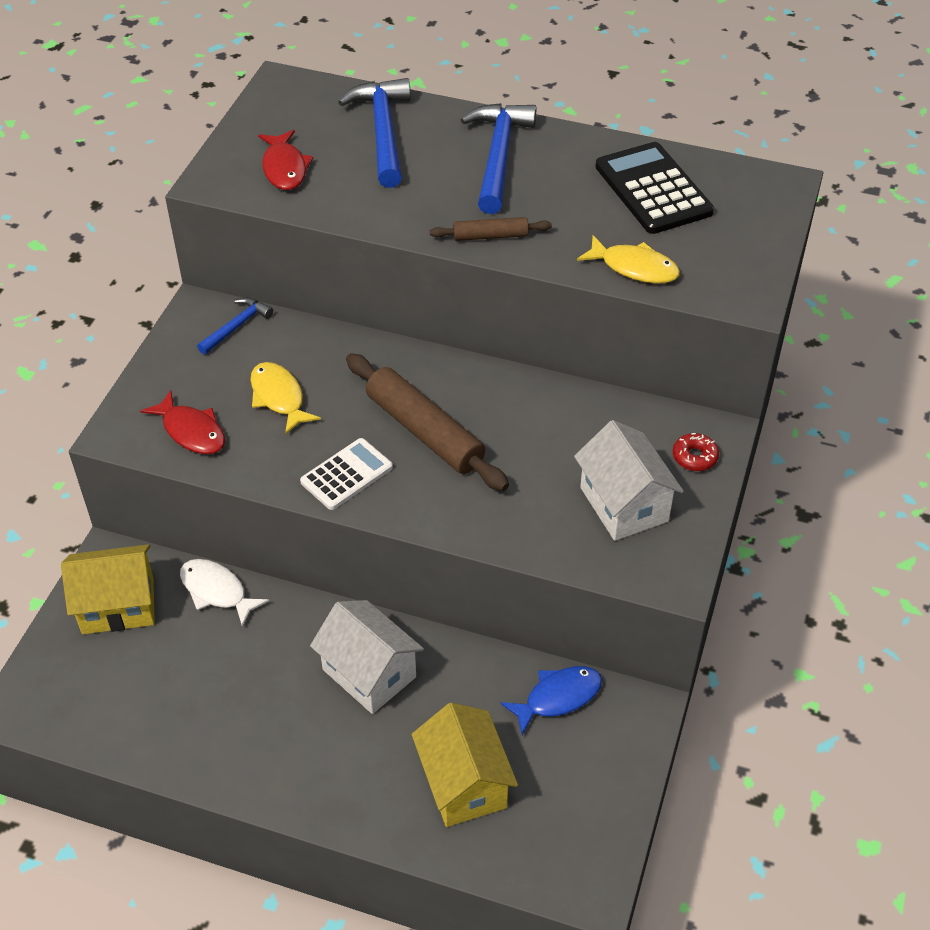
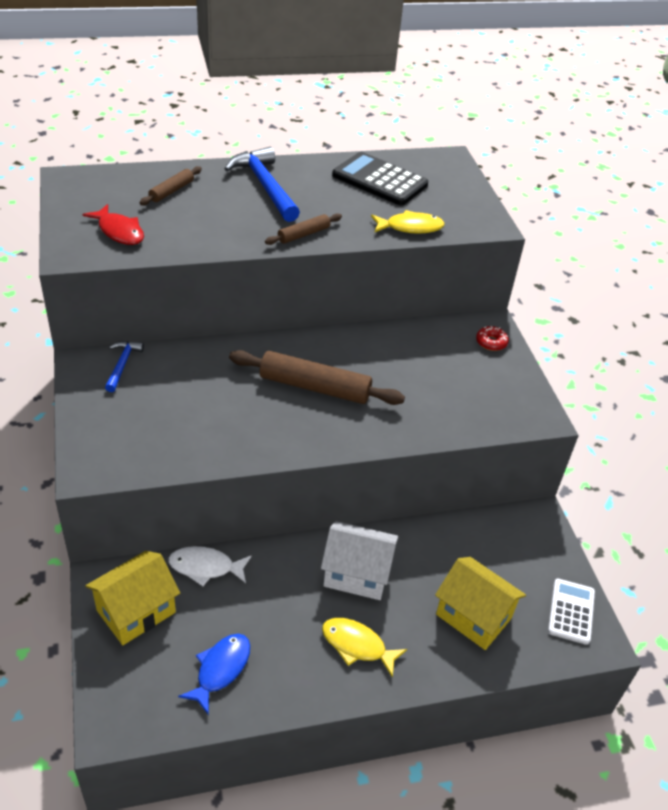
camera: 35 degrees left, 5 degrees down
(191, 431) = (146, 448): red fish -> none
(279, 397) = (194, 401): yellow fish -> yellow fish (357, 645)
(347, 475) = (285, 434): white calculator -> white calculator (571, 611)
(383, 132) = (171, 191): blue hammer -> brown rolling pin
(558, 697) = (486, 533): blue fish -> blue fish (220, 669)
(624, 504) = (475, 385): white house -> none

